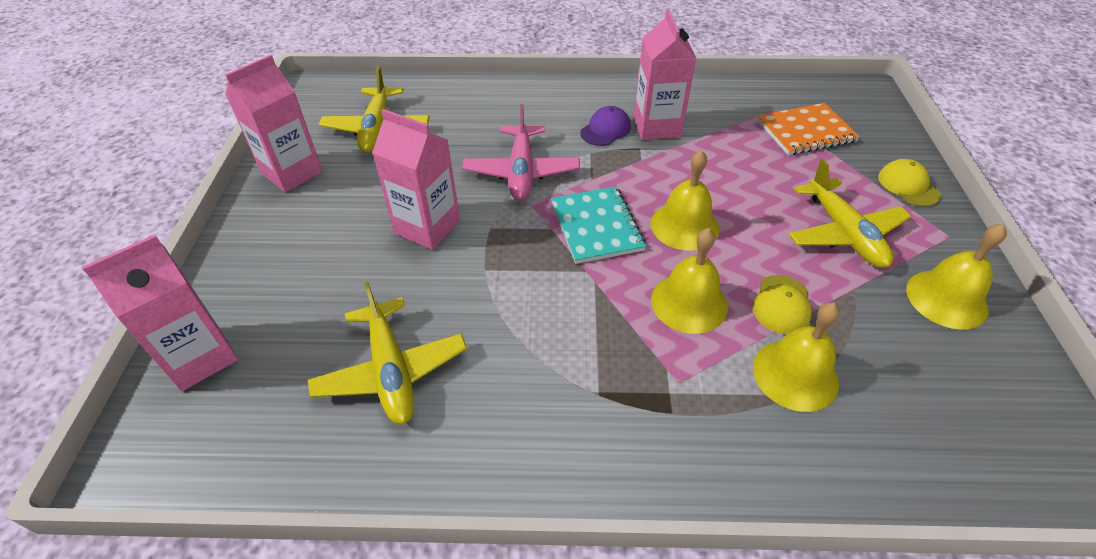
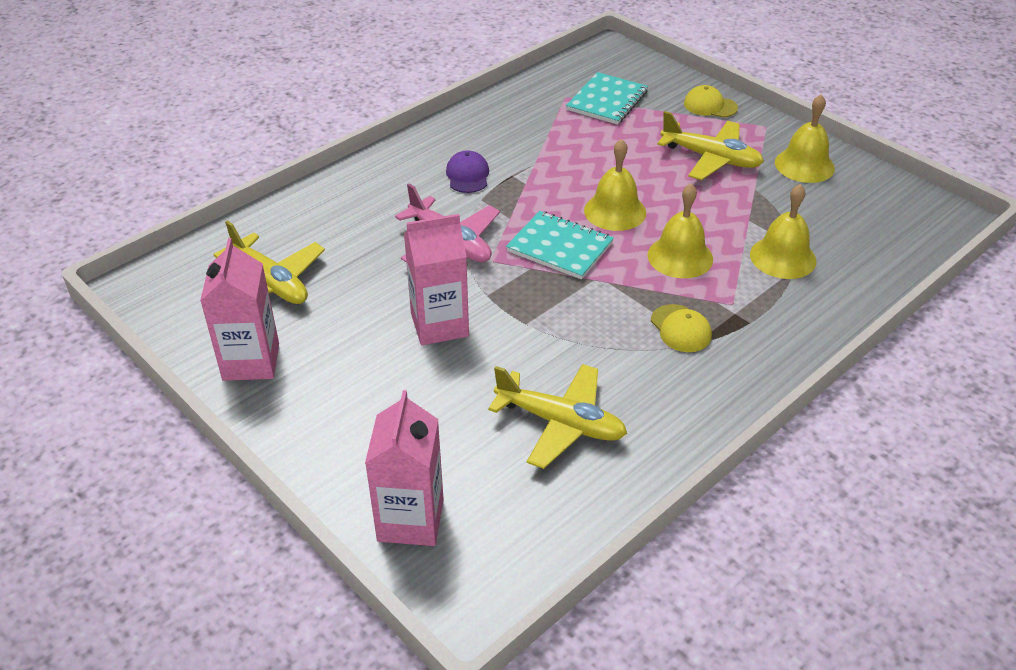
camera: 45 degrees left, 5 degrees down
(657, 126) = (502, 152): pink carton -> none
(781, 304) = (730, 223): yellow cap -> yellow cap (680, 328)
(806, 131) = (607, 101): orange notebook -> turquoise notebook

